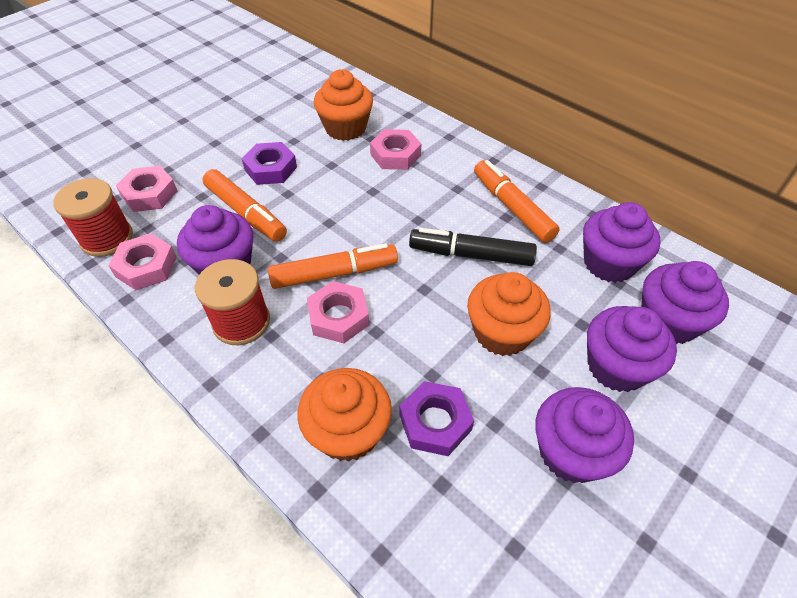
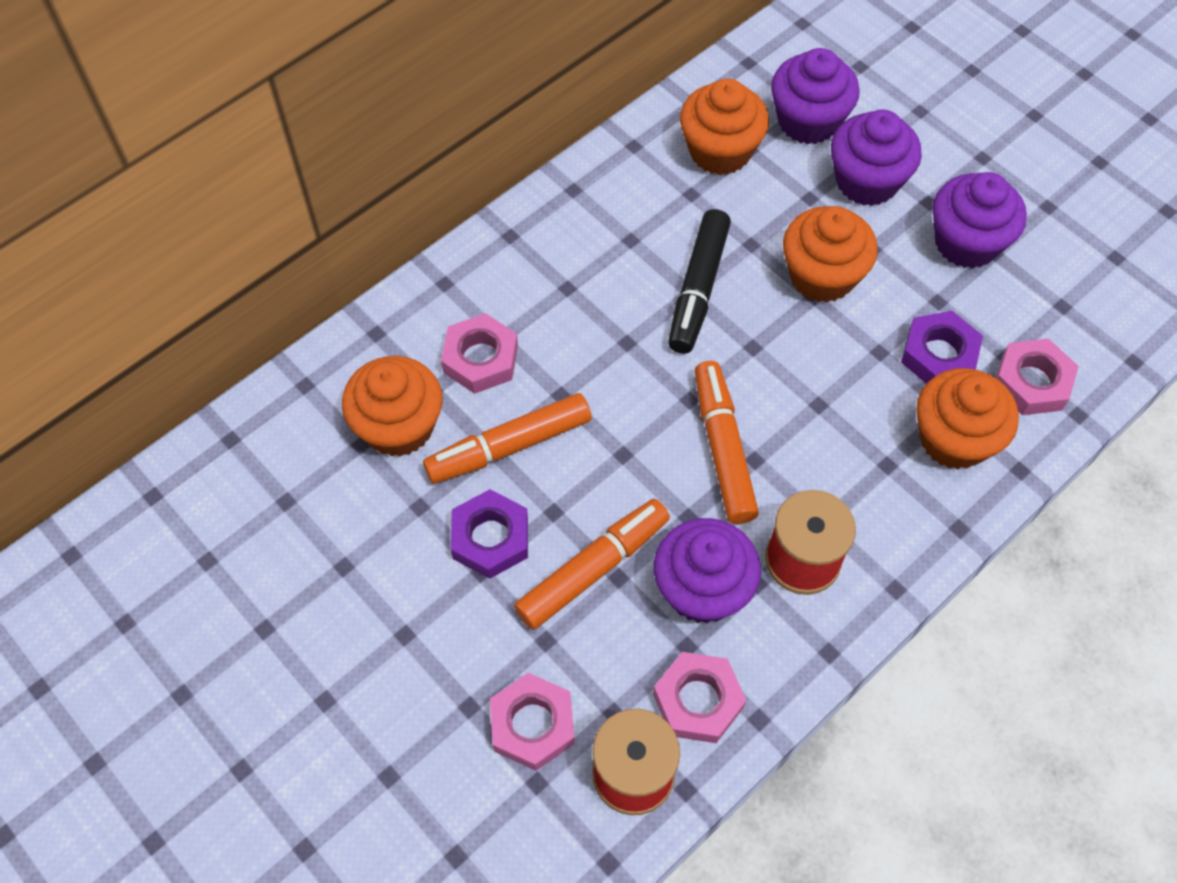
camera: 85 degrees left, 10 degrees up
(338, 317) = (796, 445): pink nut -> pink nut (1031, 382)
(512, 207) = (614, 230): orange marker -> orange marker (509, 446)
(609, 263) = (720, 151): purple cupcake -> orange cupcake

